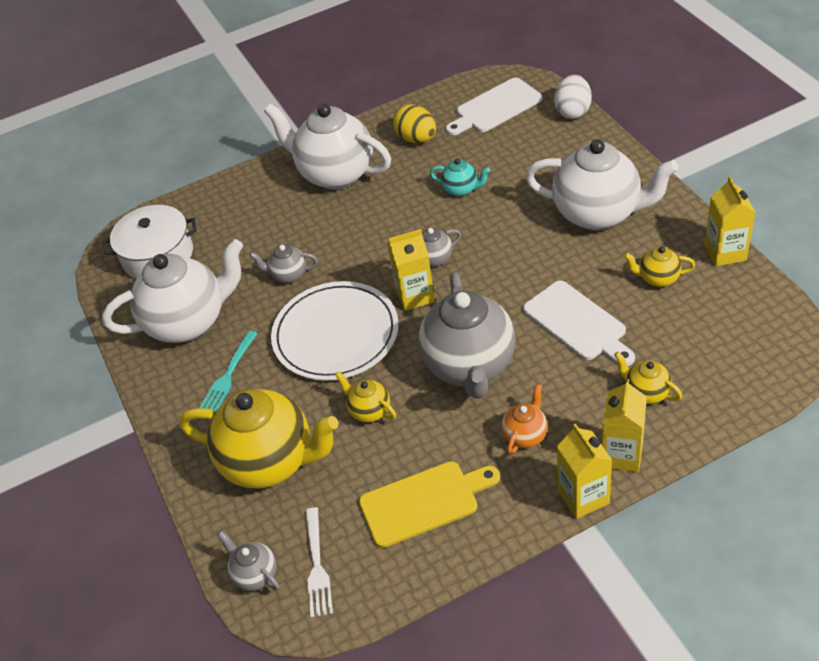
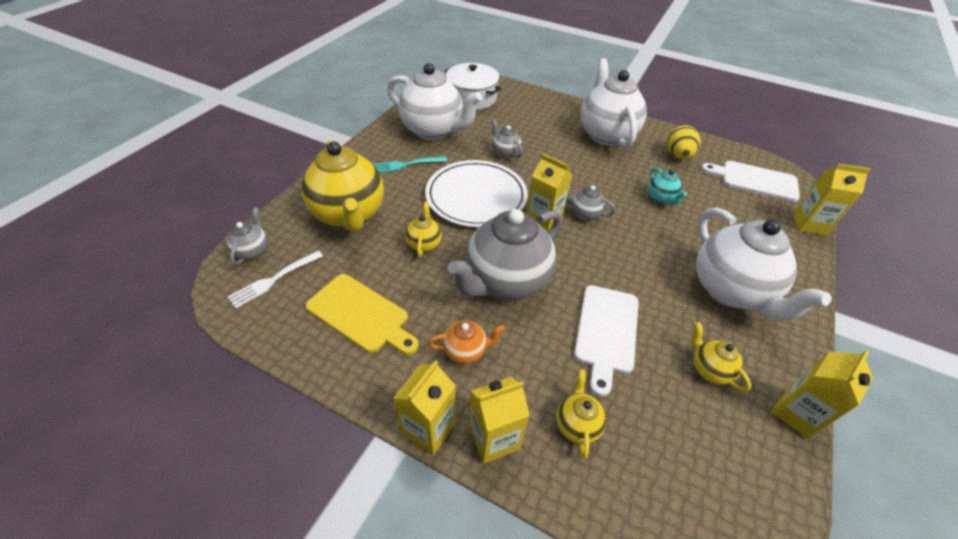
camera: 45 degrees right, 0 degrees up
(573, 111) = (809, 224): white egg -> yellow carton

